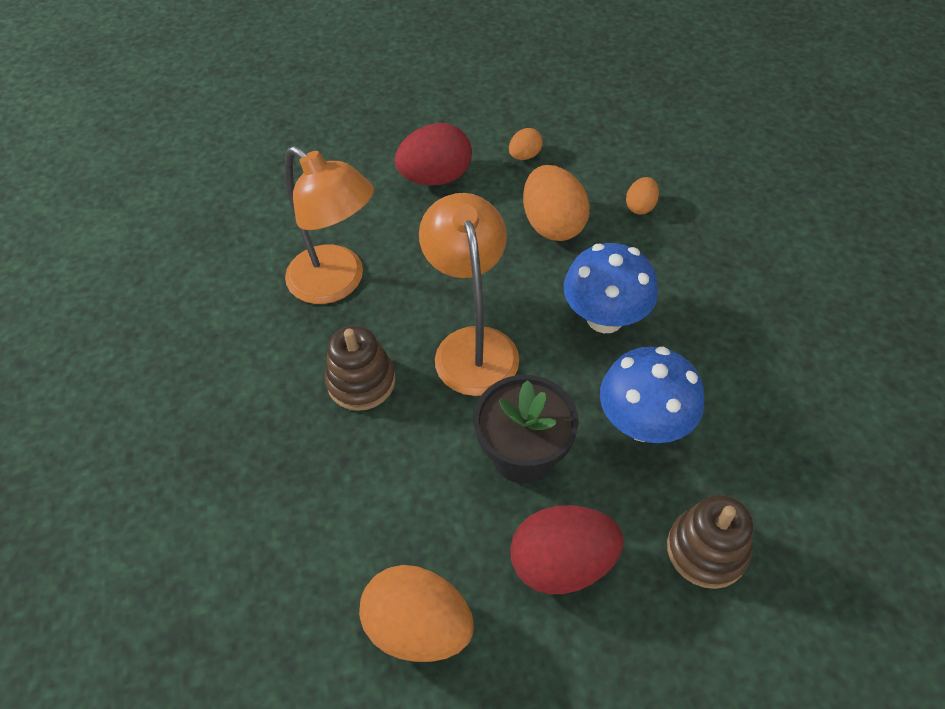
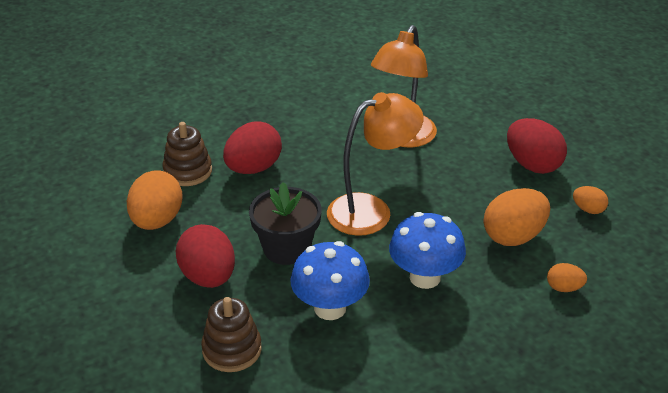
camera: 75 degrees right, 15 degrees down
(337, 470) = (253, 168): none -> red egg
(361, 381) = (322, 165): brown stacking toy -> brown stacking toy (188, 171)

